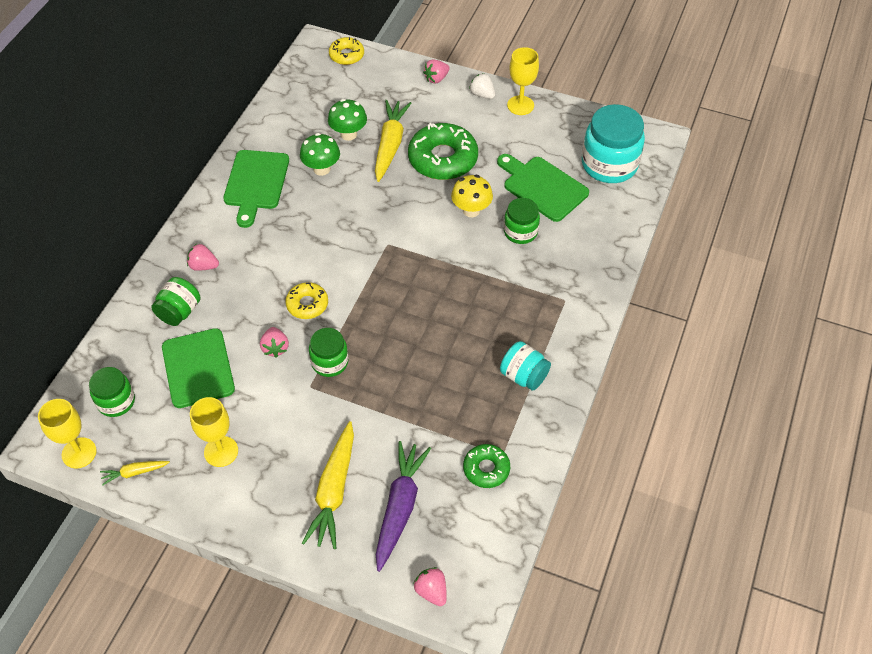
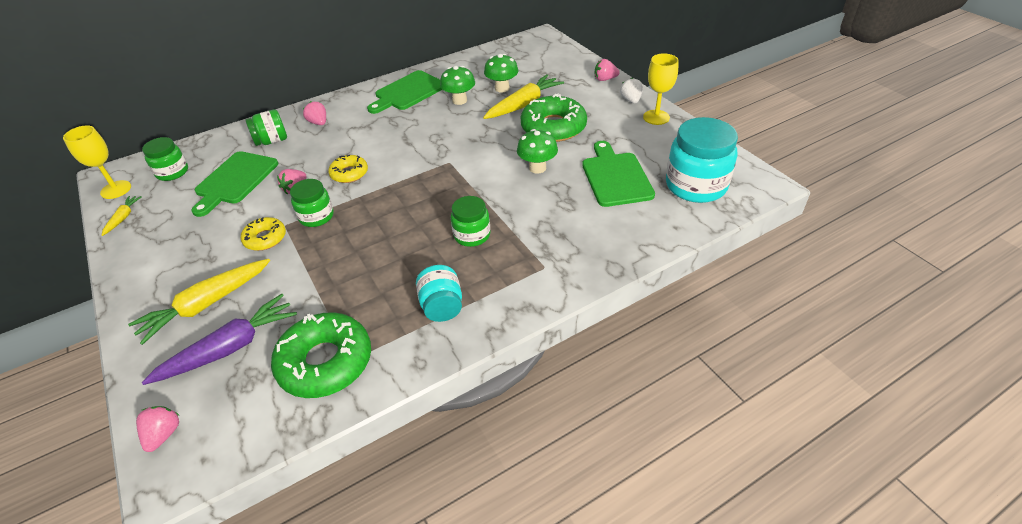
camera: 40 degrees right, 10 degrees down
(134, 473) = (123, 218): yellow carrot -> yellow carrot turned 75 degrees clockwise
(221, 451) = (181, 234): yellow goblet -> none
(346, 55) = (554, 46): yellow donut -> yellow donut (265, 238)
(471, 210) = (537, 168): yellow mushroom -> green mushroom
(486, 469) = (325, 362): green donut -> green donut, size x1.82
(520, 232) = (561, 199): green jar -> green jar (472, 235)

